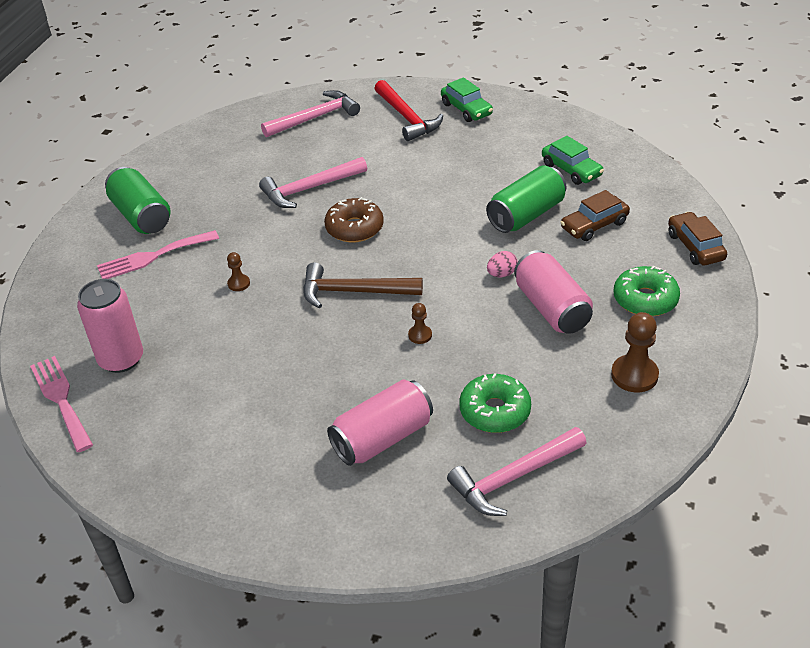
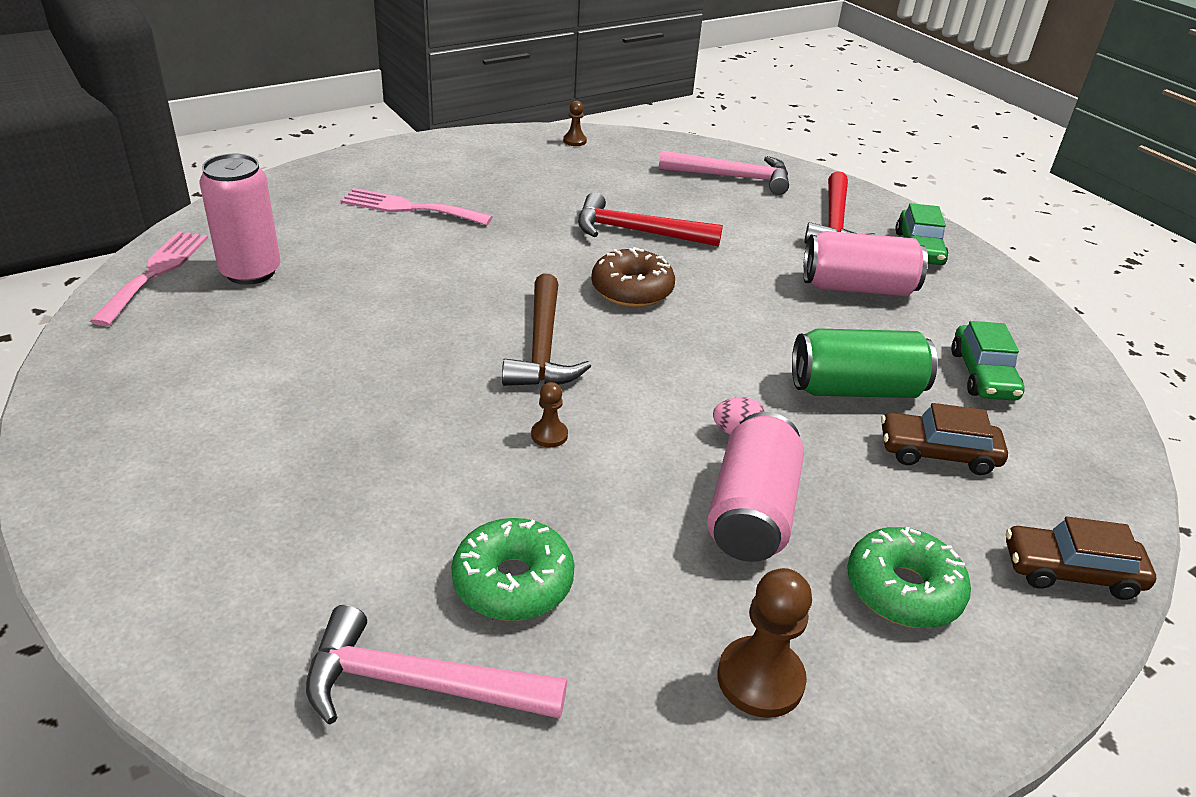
camera: 35 degrees right, 5 degrees down
(141, 216) = (451, 173): green can -> none
(239, 283) = (446, 272): brown pawn -> brown pawn (574, 141)
(309, 189) = (637, 232): pink hammer -> red hammer
(354, 292) = (543, 347): brown hammer -> brown hammer turned 135 degrees counterclockwise
(382, 438) = (350, 514): pink can -> pink can (857, 288)
(695, 247) = (1070, 572): brown car -> brown car turned 105 degrees counterclockwise

